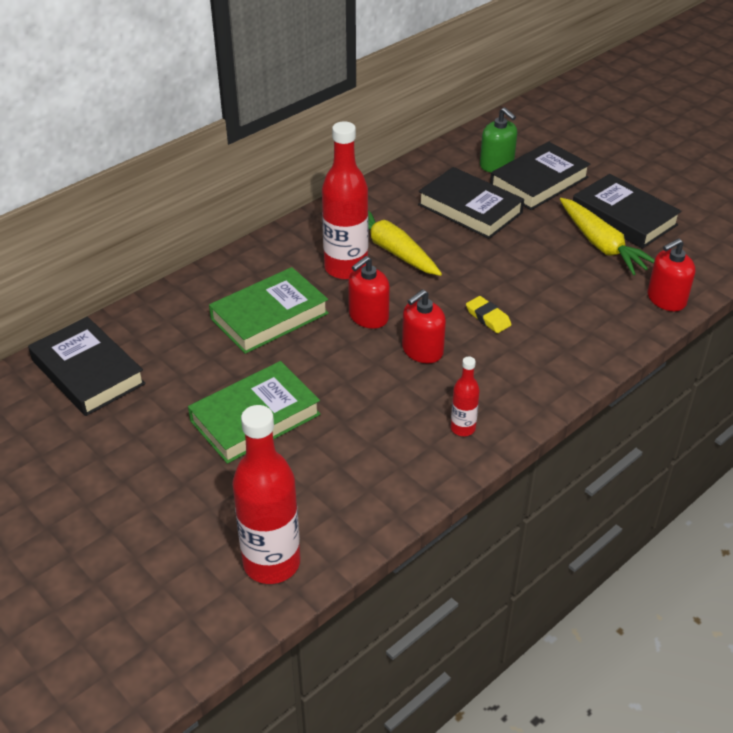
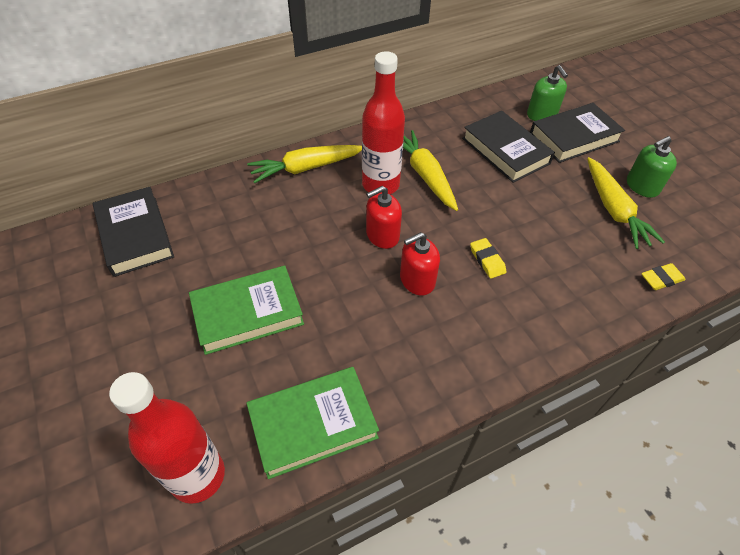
camera: 15 degrees right, 10 degrees up
(254, 267) = (306, 168): none -> yellow carrot
(269, 316) = (300, 216): green book -> green book (313, 424)
(463, 428) = (425, 372): red bottle -> none
(623, 217) = (642, 186): black book -> green soap dispenser
(666, 299) = (661, 279): red soap dispenser -> yellow eraser

